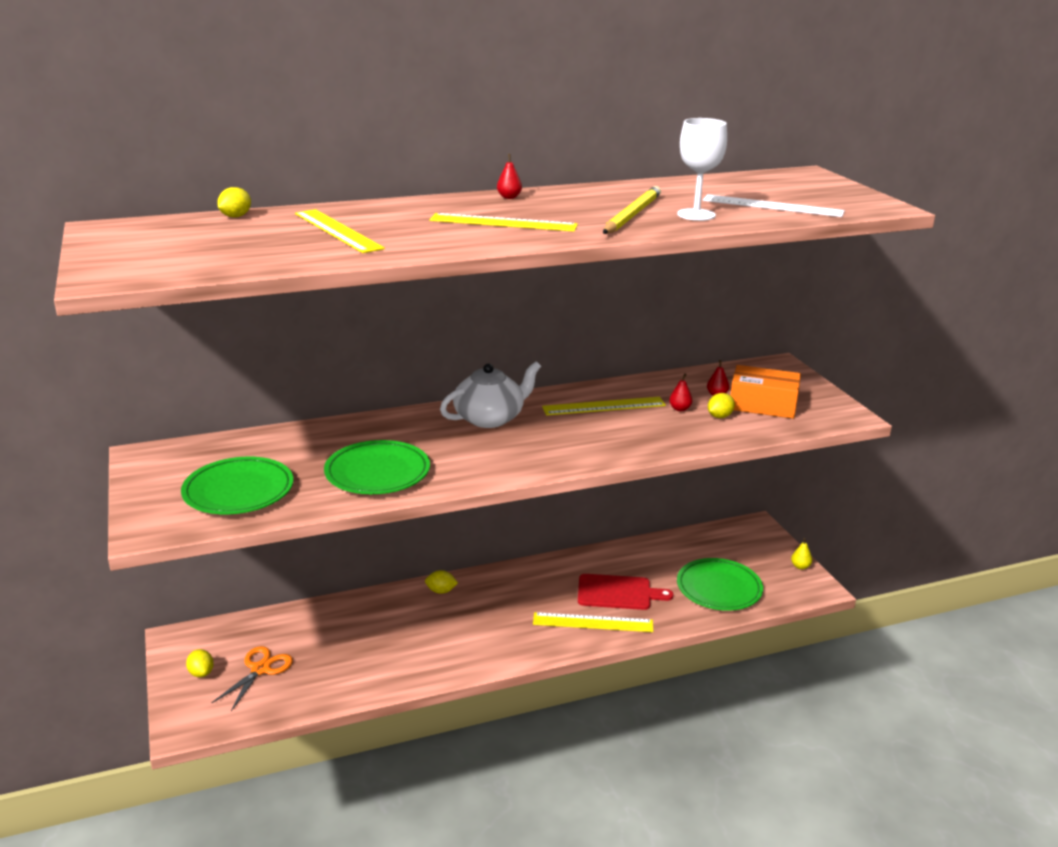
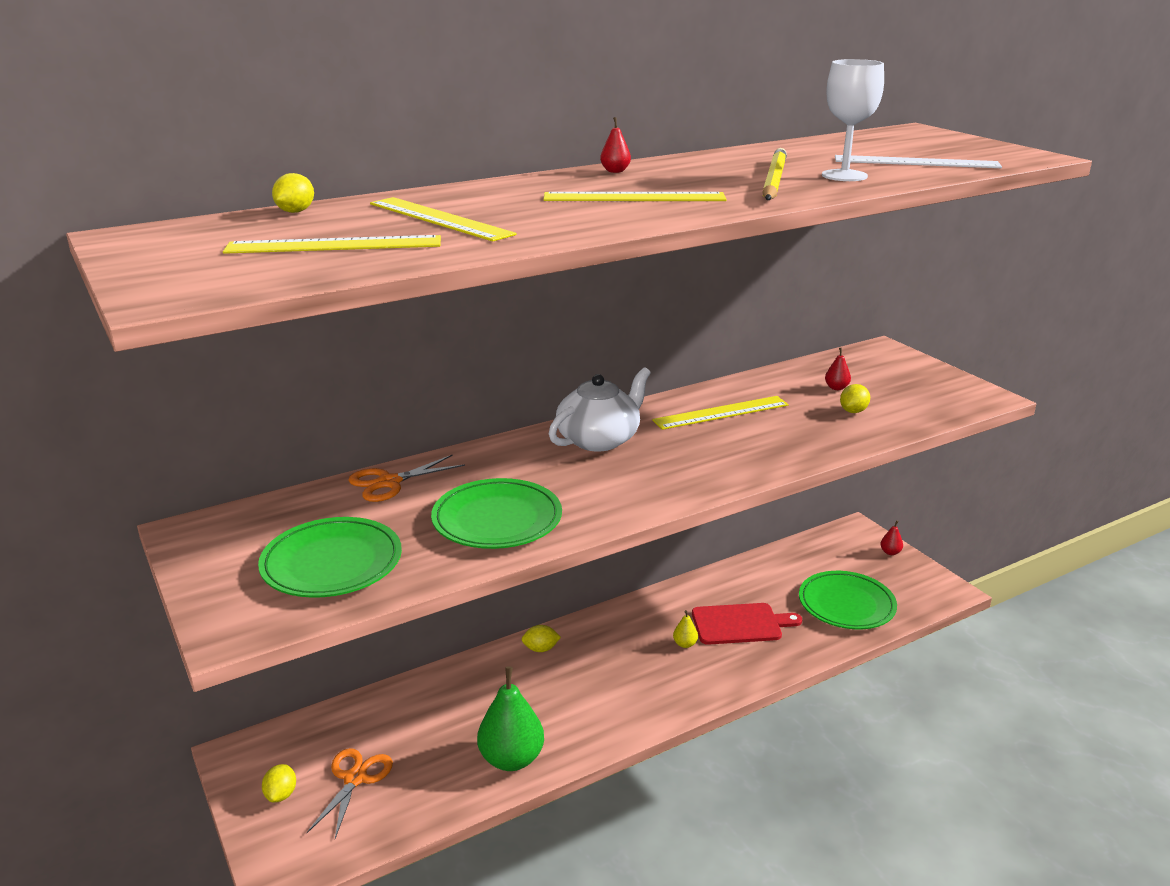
camera: 10 degrees left, 0 degrees up
(201, 673) = (281, 794): yellow lemon -> yellow lemon turned 45 degrees clockwise
(307, 435) = (389, 482): none -> orange scissors
(387, 672) = (511, 759): none -> green pear
(593, 622) = (726, 663): yellow ruler -> yellow ruler (334, 245)
(680, 409) = (806, 407): red pear -> red pear (890, 552)
(763, 405) = (891, 394): orange box -> none
(800, 566) = (920, 569): yellow pear -> yellow pear (685, 644)

